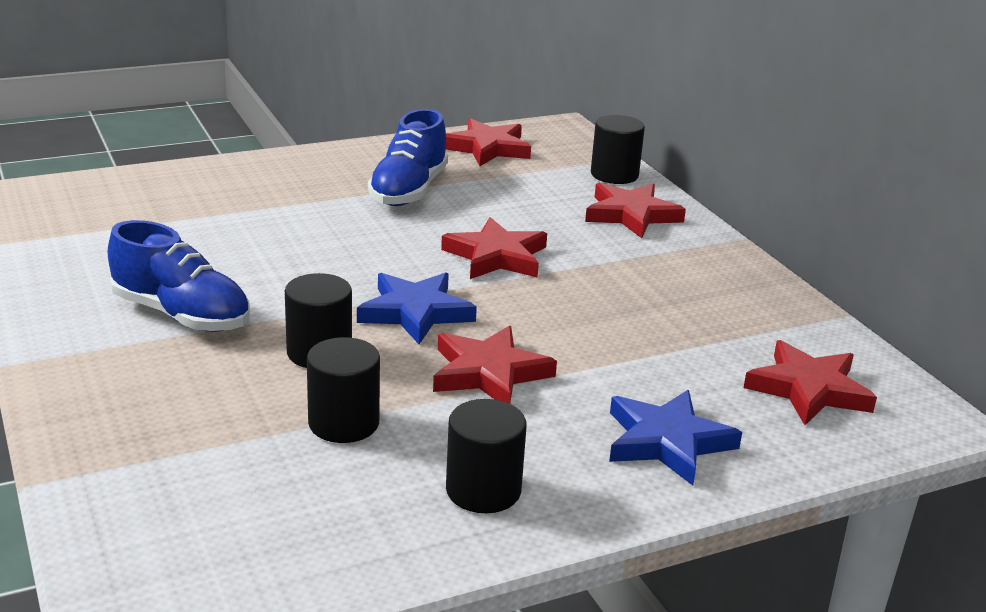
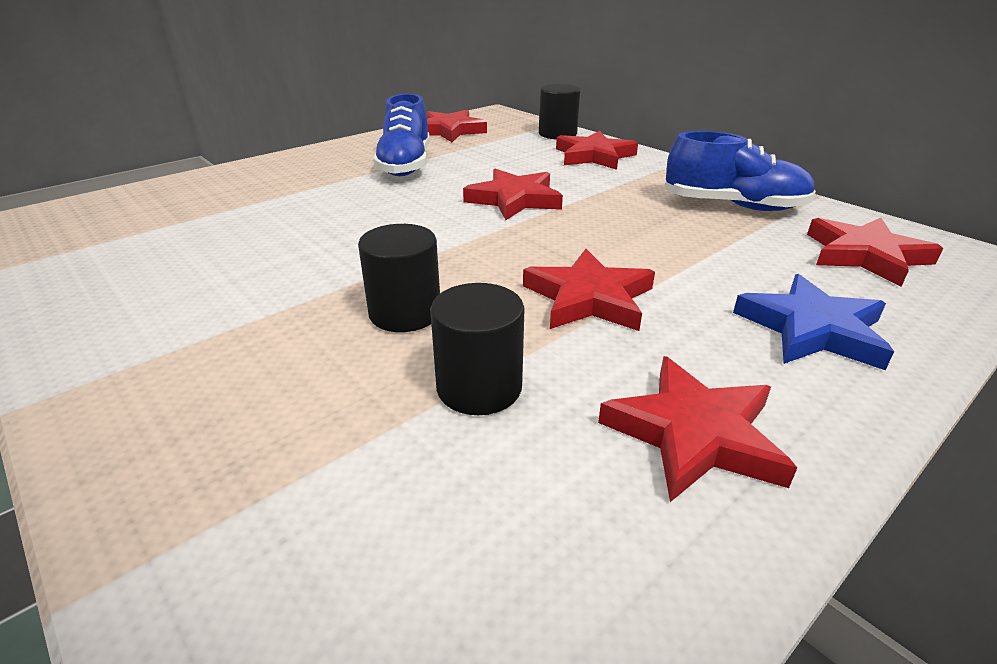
camera: 15 degrees left, 5 degrees up
(181, 315) = (232, 304): blue shoe -> blue shoe (733, 206)
(415, 312) = (477, 256): blue star -> none
(483, 490) = (694, 434): black cylinder -> red star

